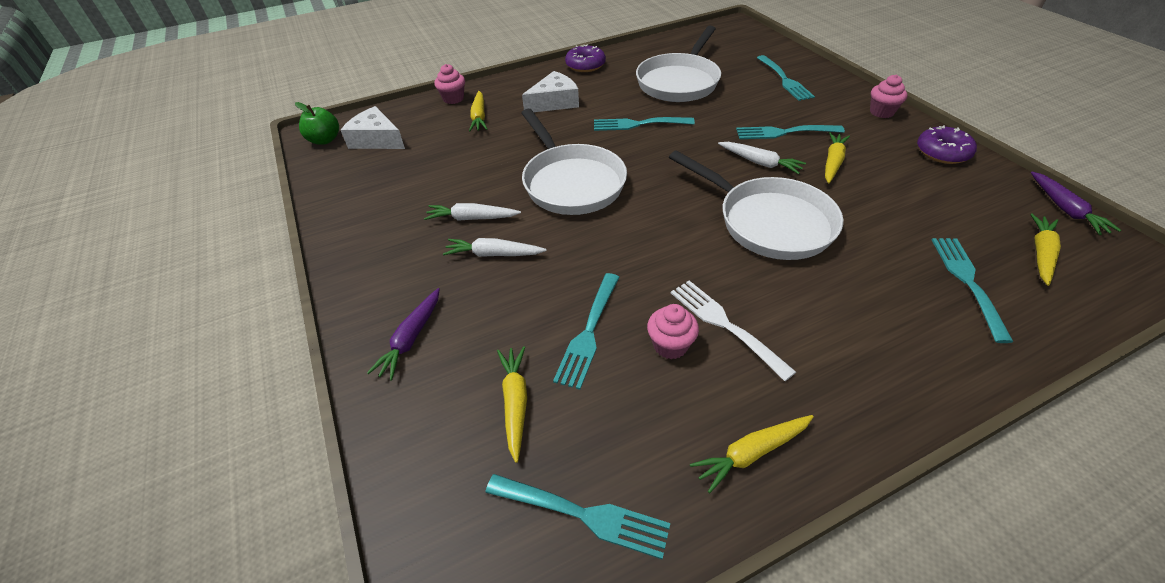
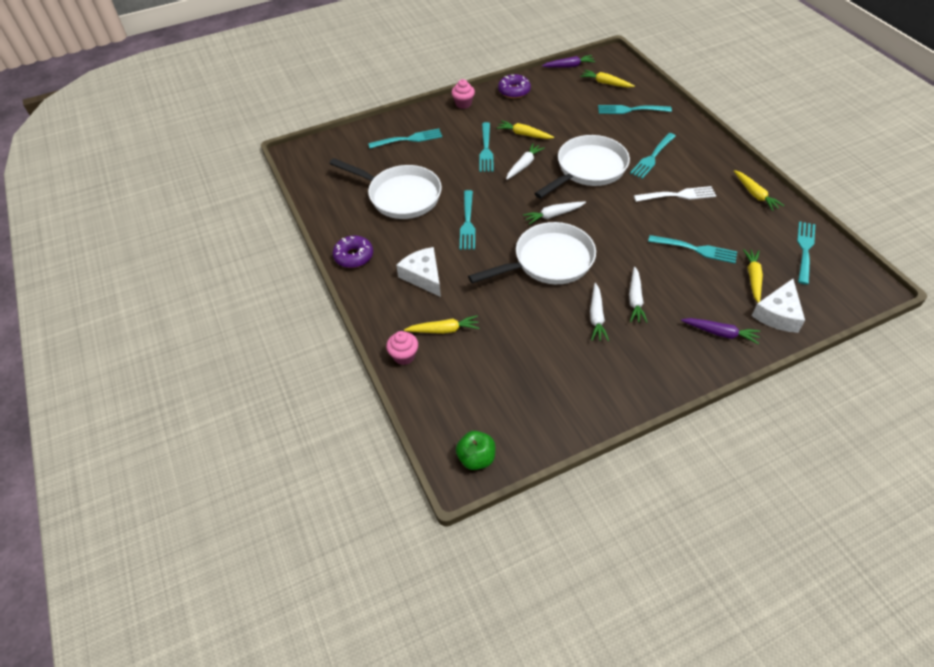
camera: 90 degrees left, 5 degrees up
(376, 139) = (479, 409): white cheese -> white cheese (778, 314)
(515, 403) = (753, 278): yellow carrot -> yellow carrot turned 105 degrees clockwise
(658, 187) = (553, 215): none -> white carrot
(670, 345) = (698, 217): pink cupcake -> none
(725, 325) = (678, 195): white fork -> white fork turned 150 degrees counterclockwise
(826, 300) = (652, 157): none -> turquoise fork

